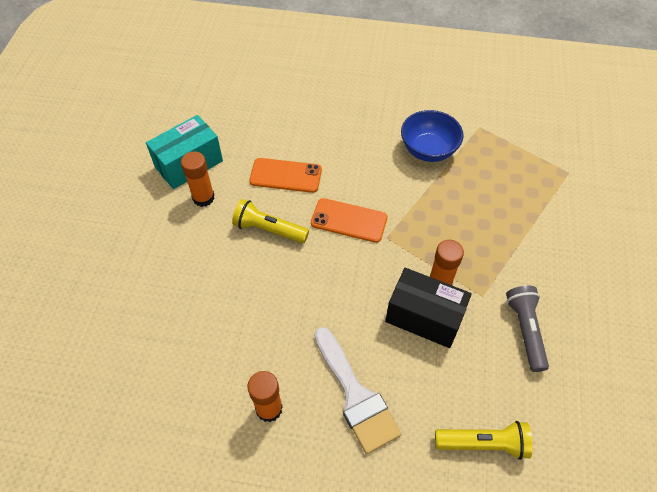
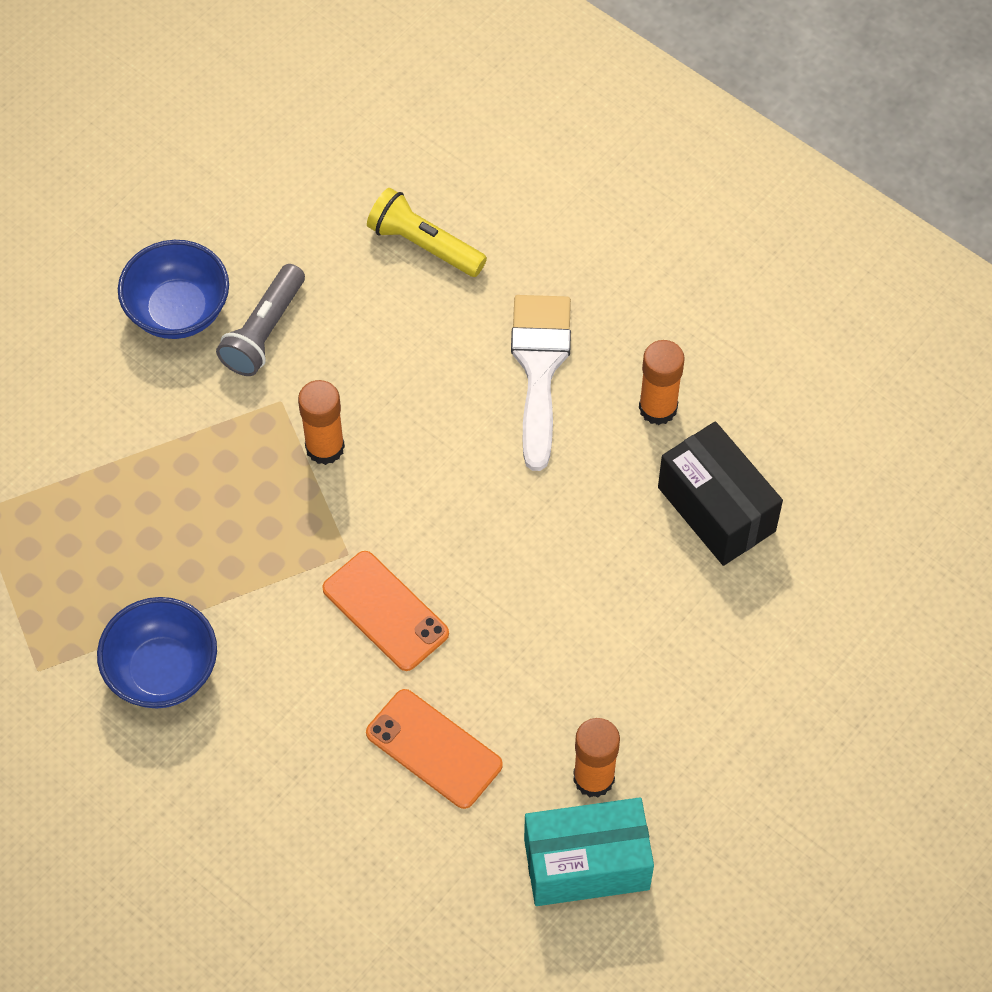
camera: 150 degrees left, 5 degrees up
(269, 229) = (518, 661): yellow flashlight -> none
(424, 317) = (382, 414): black box -> black box (716, 509)
(579, 317) = (178, 311): none -> blue bowl

